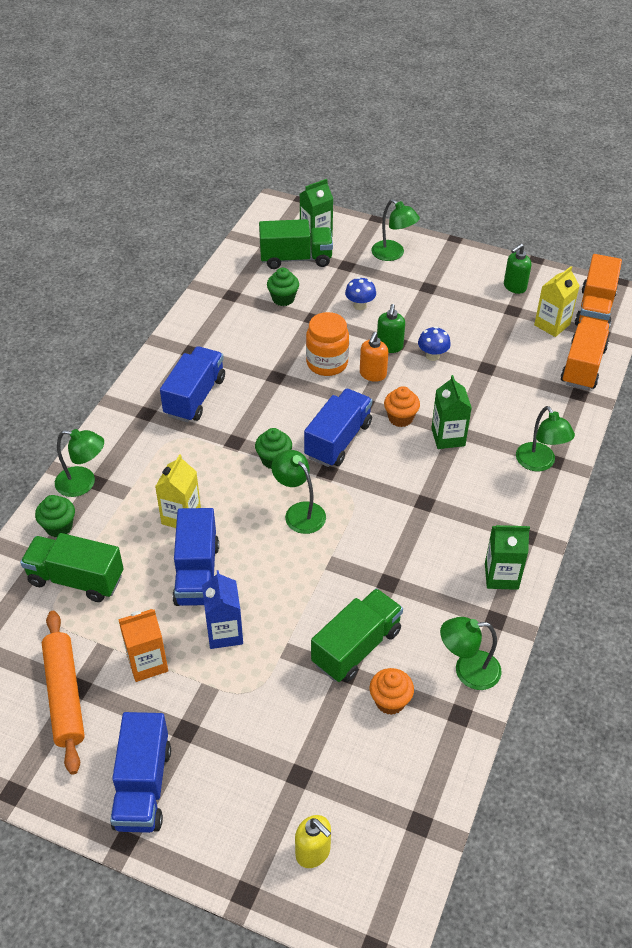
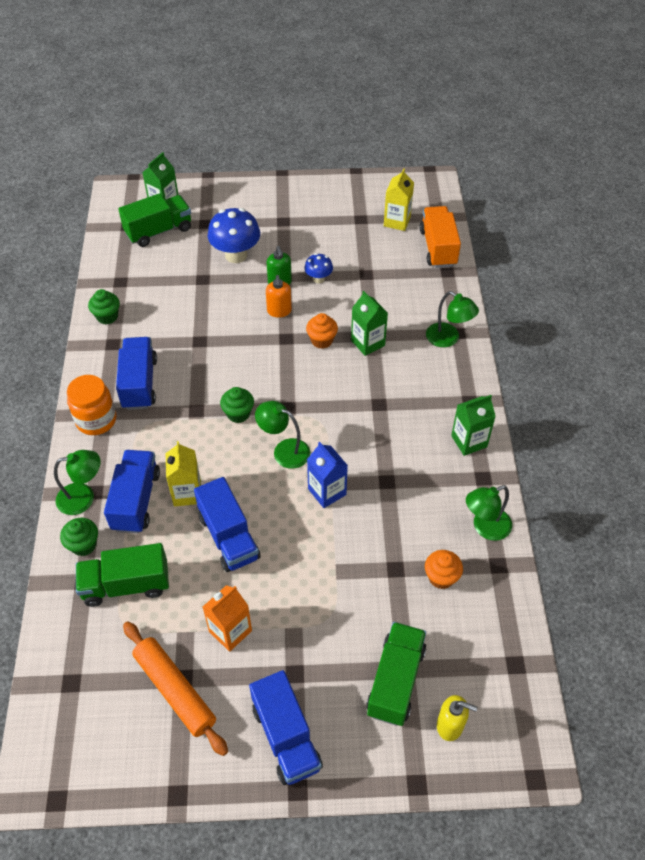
camera: 25 degrees left, 5 degrees up
(224, 633) = (280, 577): blue carton -> blue carton (327, 492)
(283, 299) = (167, 270): green cupcake -> green cupcake (107, 316)
(327, 363) = (236, 314): orange jar -> orange jar (96, 420)
(338, 440) = (282, 377): blue truck -> blue truck (136, 501)
(356, 647) = (391, 544): green truck -> green truck (395, 681)
(360, 305) = (236, 255): blue mushroom -> blue mushroom, size x1.86
(393, 254) = (239, 201): green lamp -> none
(514, 287) = (351, 199): green soap dispenser -> none
(595, 309) = (422, 198): orange truck -> none

